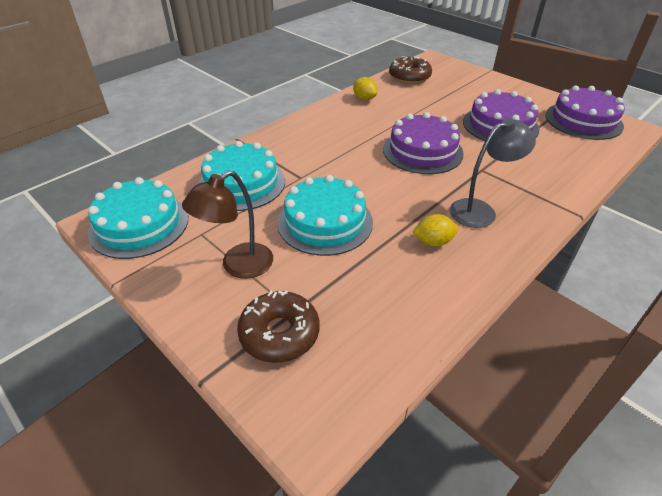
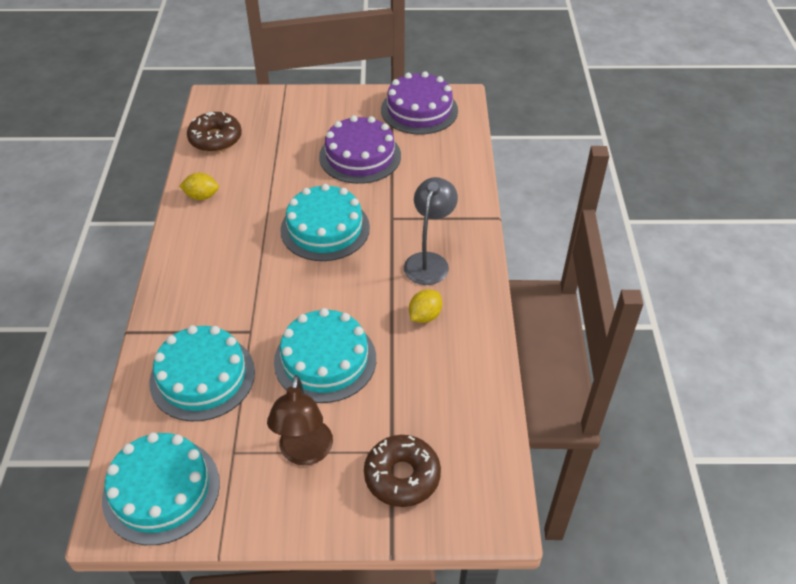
camera: 45 degrees left, 5 degrees up
(422, 151) = (325, 228): purple cake -> turquoise cake

